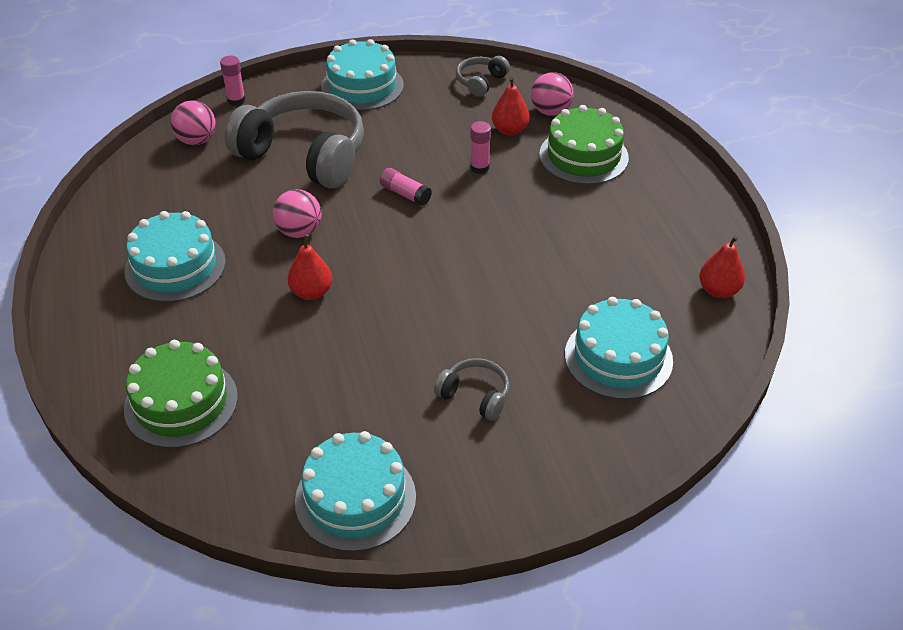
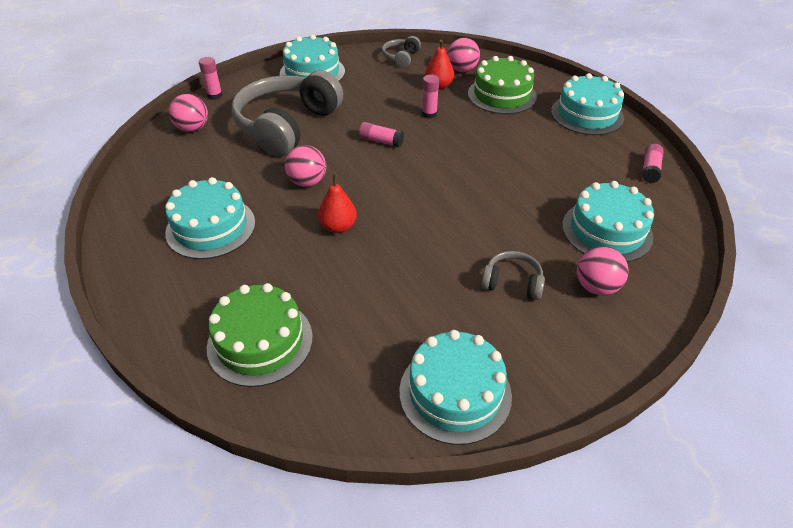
camera: 15 degrees left, 0 degrees up
(304, 155) = (287, 126): grey headphones -> grey headphones turned 75 degrees counterclockwise
(568, 420) = (596, 287): none -> pink ball
(679, 201) = (587, 114): none -> turquoise cake
(718, 290) = (650, 170): red pear -> pink glue stick

